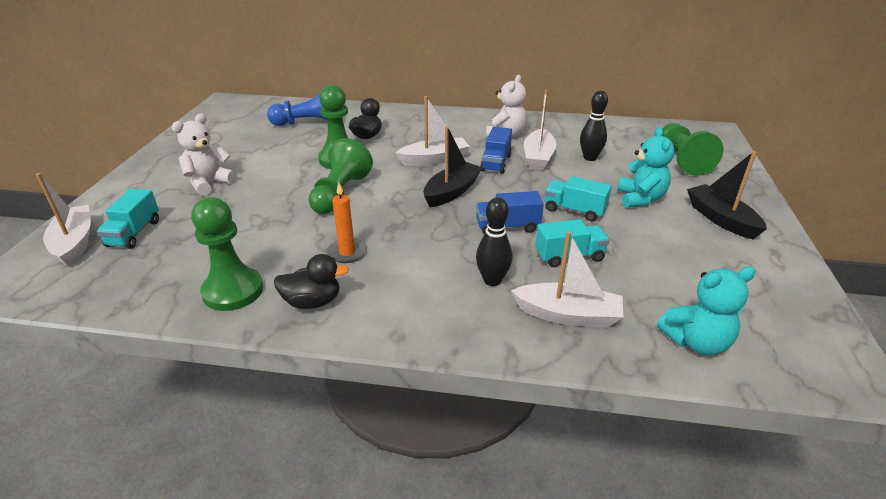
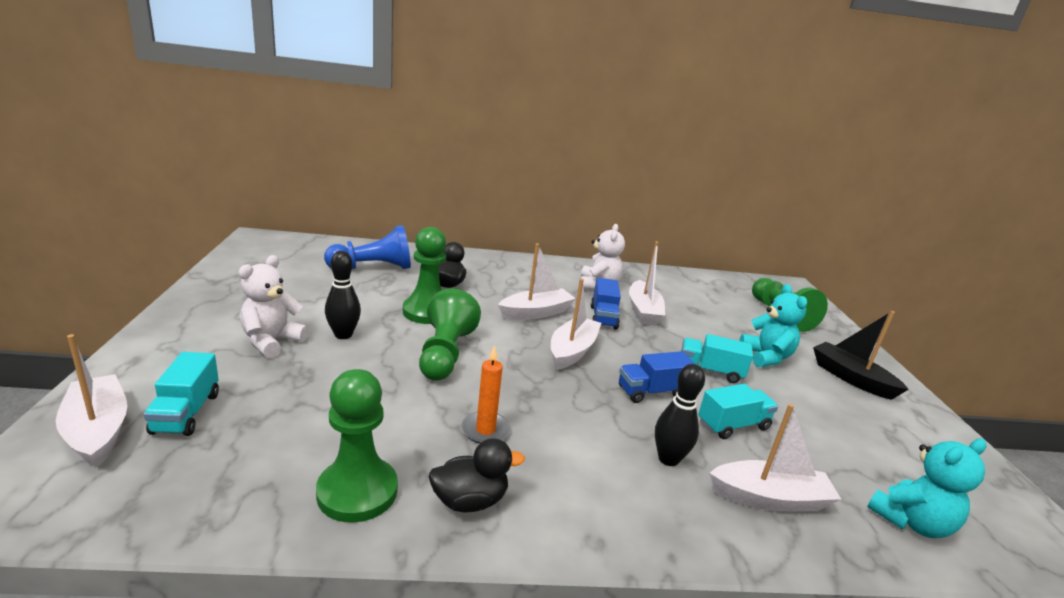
camera: 15 degrees left, 10 degrees down
(451, 192) = (572, 351): black boat -> white boat
(590, 158) = (694, 312): black bowling pin -> black bowling pin (343, 335)

